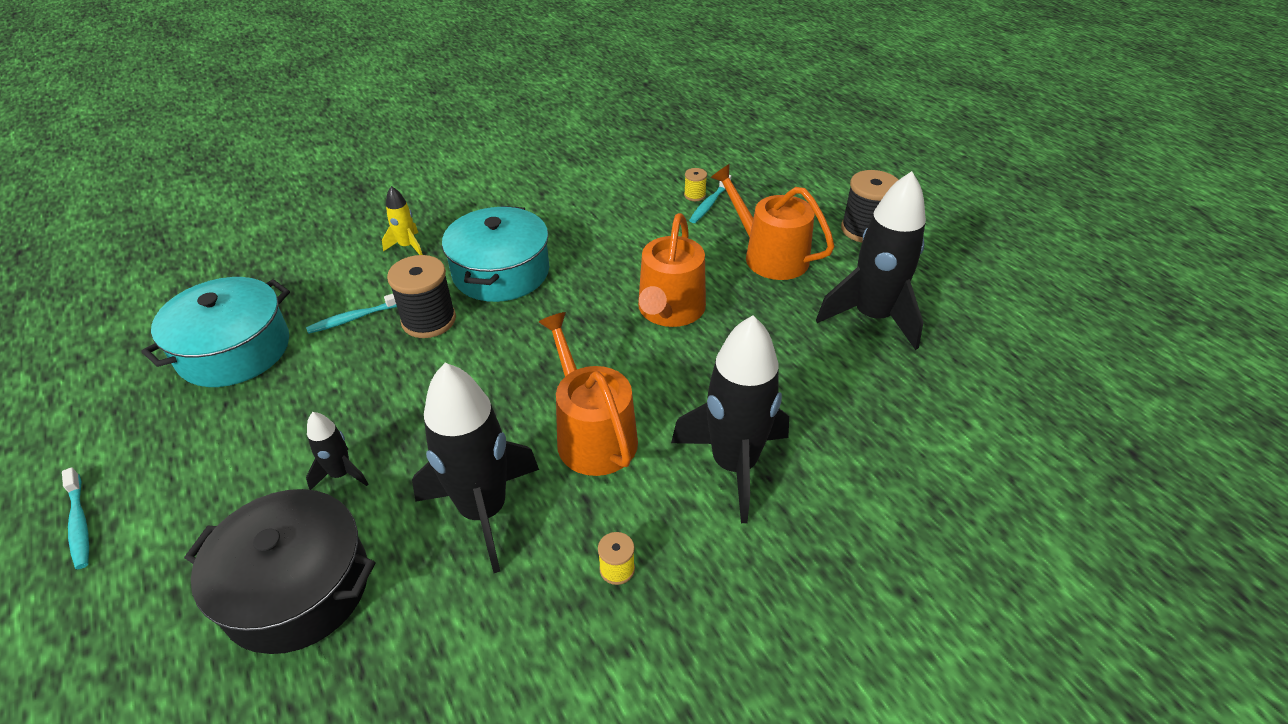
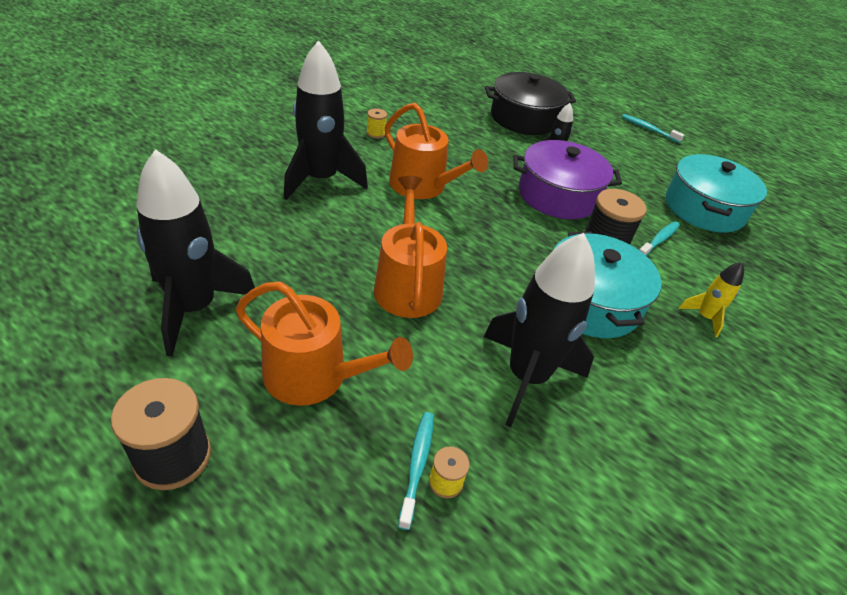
camera: 155 degrees right, 0 degrees up
(412, 395) = (558, 195): none -> purple pot
(483, 511) = (462, 148): black rocket -> black rocket (526, 377)

